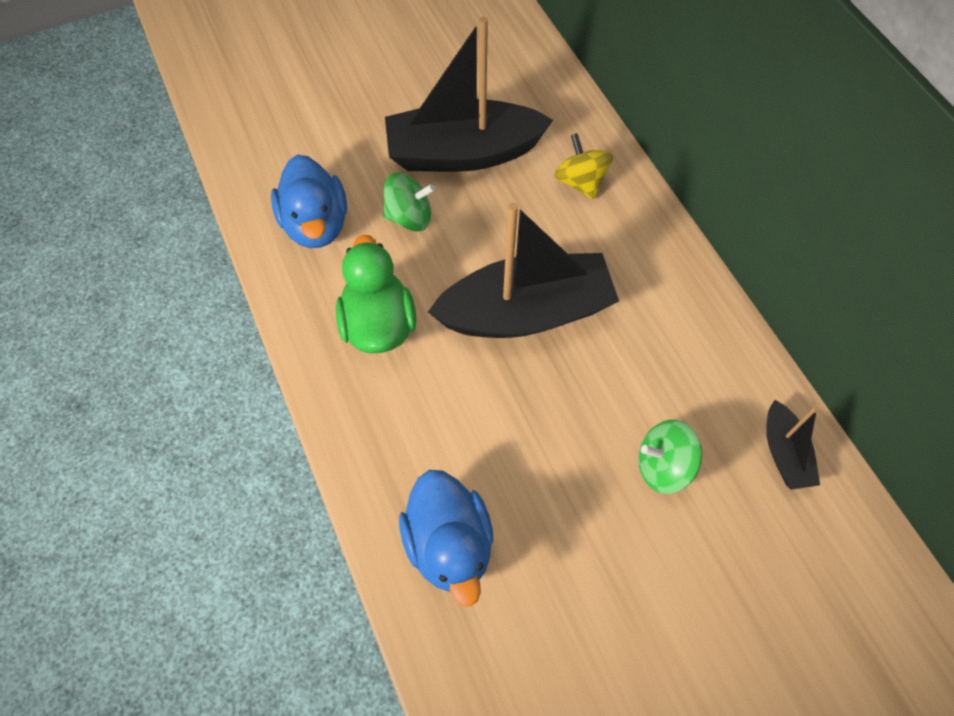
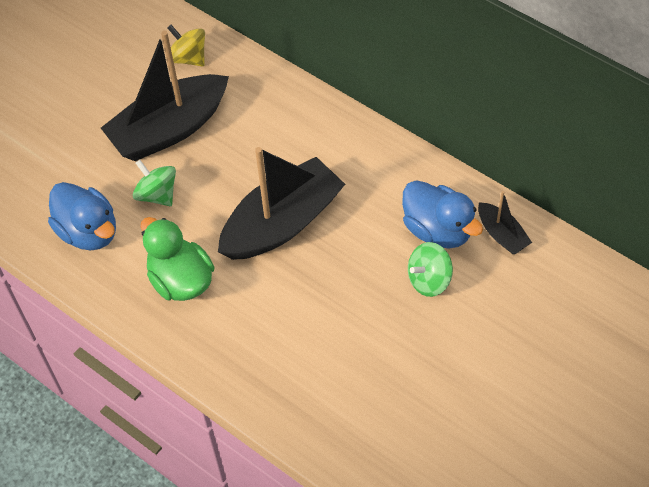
camera: 25 degrees left, 5 degrees down
(409, 217) = (157, 194): green spinning top -> green spinning top turned 105 degrees counterclockwise
(449, 544) = (316, 396): blue duck -> blue duck (438, 230)
(580, 182) = (269, 113): yellow spinning top -> yellow spinning top (188, 58)

